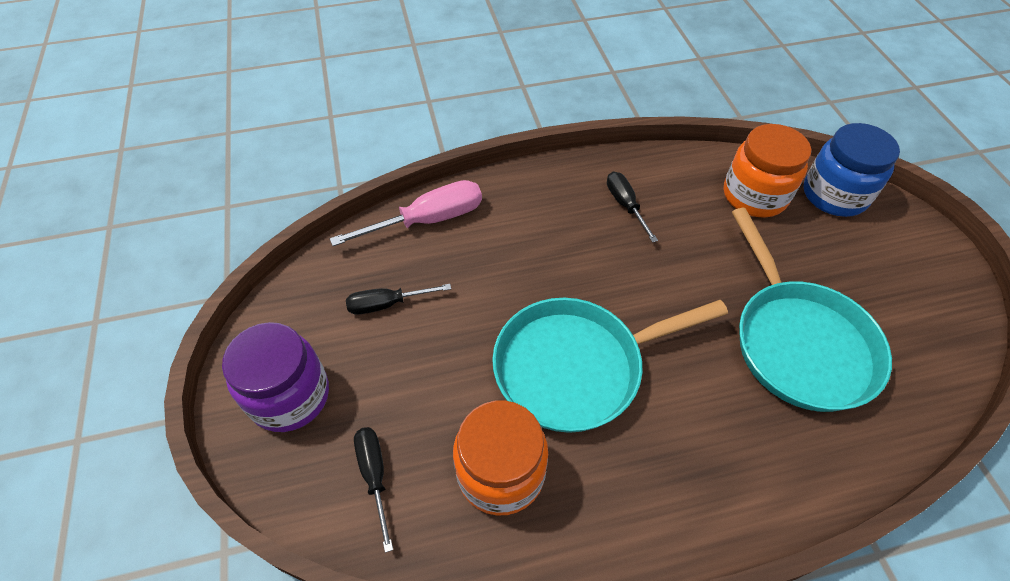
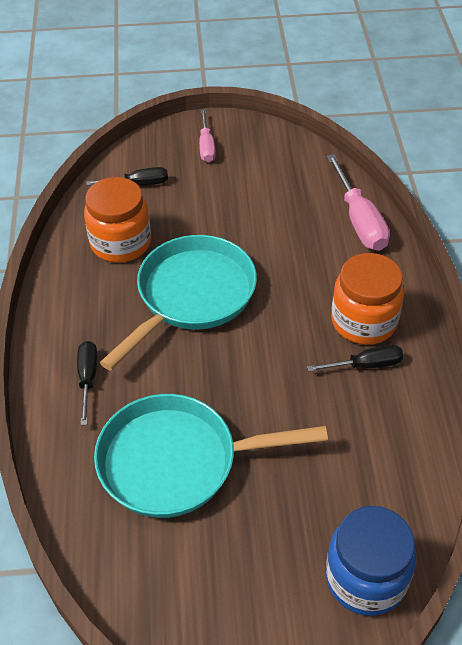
camera: 100 degrees right, 5 degrees down
(290, 396) = (206, 146): purple jar -> pink screwdriver
(387, 304) = (273, 193): black screwdriver -> black screwdriver (88, 378)
(576, 367) = (191, 296): turquoise pan -> turquoise pan turned 45 degrees clockwise
(754, 196) = (371, 489): orange jar -> orange jar (364, 321)

